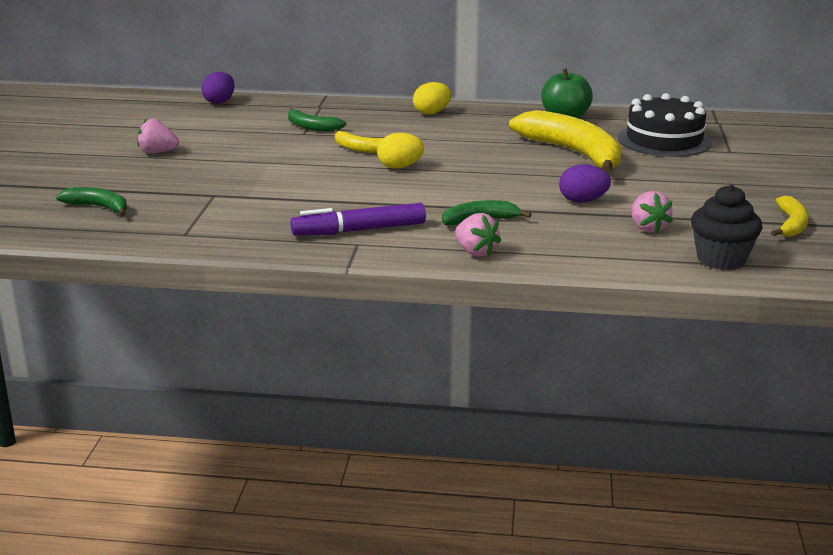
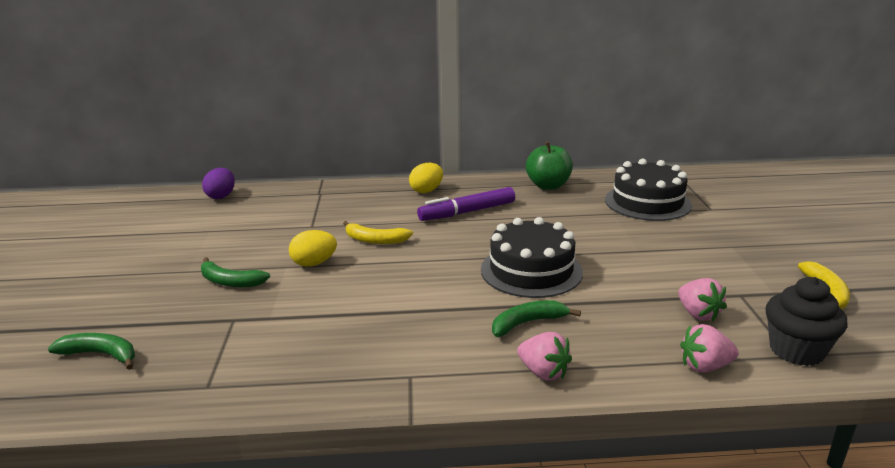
camera: 10 degrees left, 0 degrees up
(157, 152) = (164, 266): pink strawberry -> pink strawberry (705, 366)
(311, 127) = (318, 218): green banana -> green banana (230, 281)
(359, 230) = (406, 355): purple marker -> purple marker (467, 212)
(400, 167) = (419, 259): yellow egg -> yellow egg (314, 263)
(505, 184) = (531, 270): none -> black cake
(574, 153) = (577, 225): yellow banana -> none
(582, 201) = (616, 284): purple egg -> none

